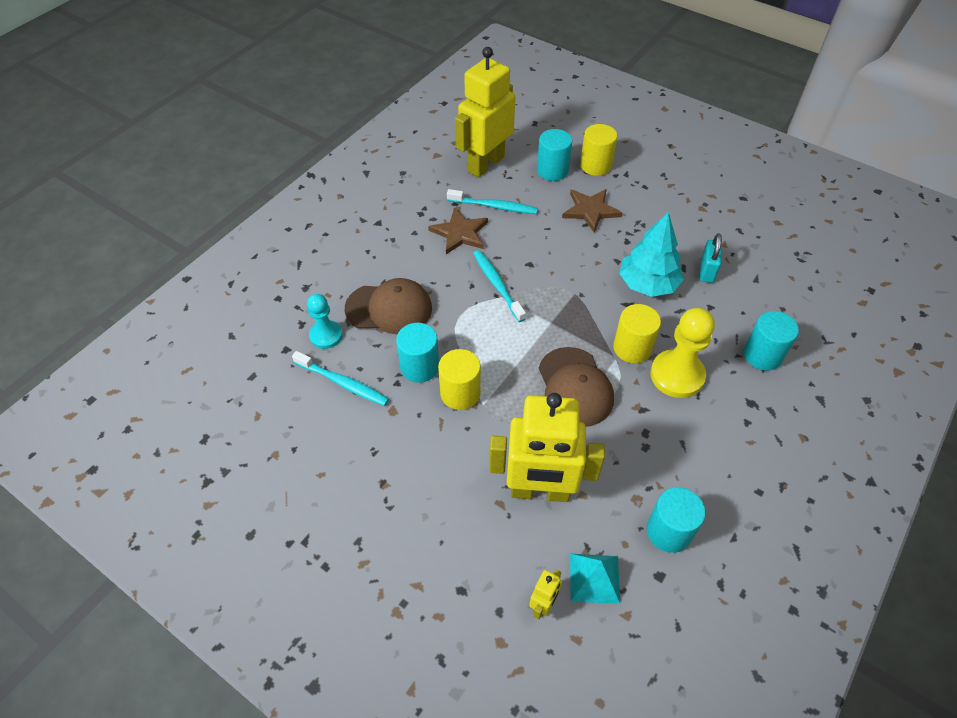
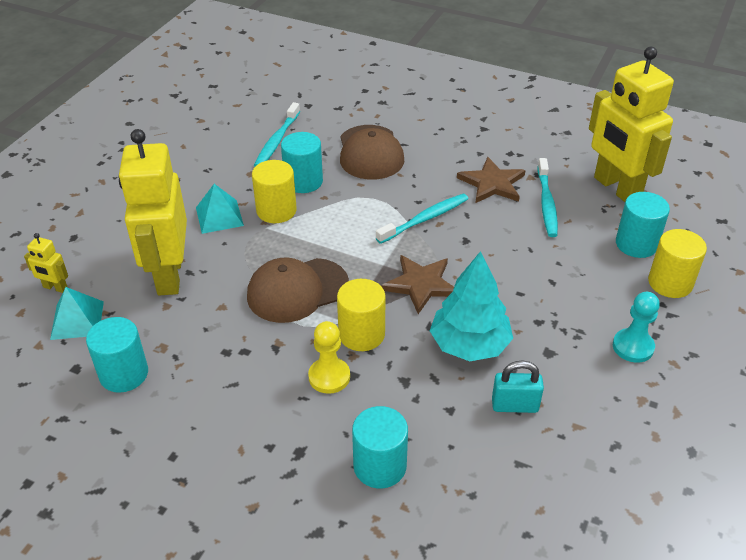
camera: 80 degrees right, 10 degrees down
(326, 335) = (328, 123): turquoise pawn -> turquoise pawn (633, 347)
(457, 443) = (219, 216): none -> turquoise pyramid
(485, 164) = (616, 188): yellow robot -> yellow robot turned 150 degrees counterclockwise
(590, 210) = (579, 284): brown star -> brown star (421, 284)
(677, 375) = (329, 377): yellow pawn -> yellow pawn, size x0.63

